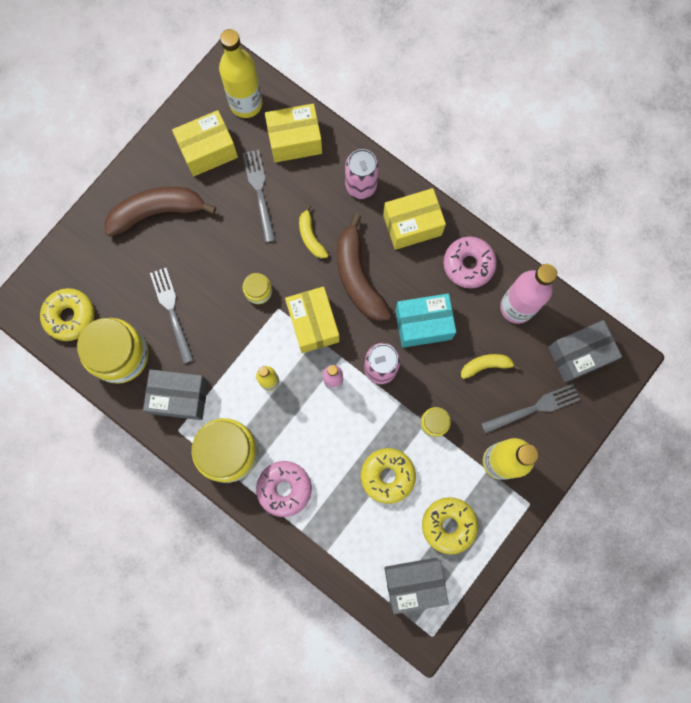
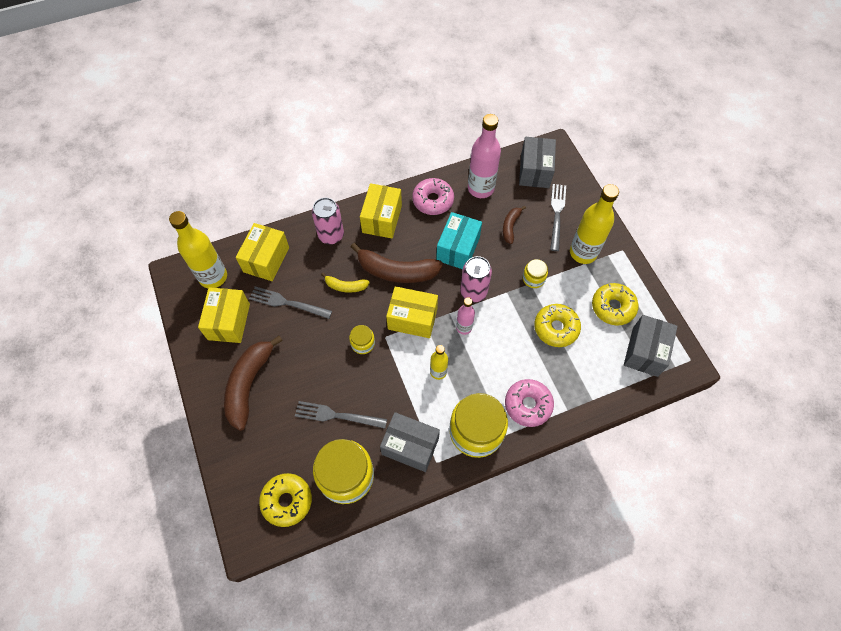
camera: 60 degrees left, 15 degrees down
(180, 397) = (410, 446): grey box -> grey box turned 75 degrees clockwise
(485, 365) = (510, 226): yellow banana -> brown banana

